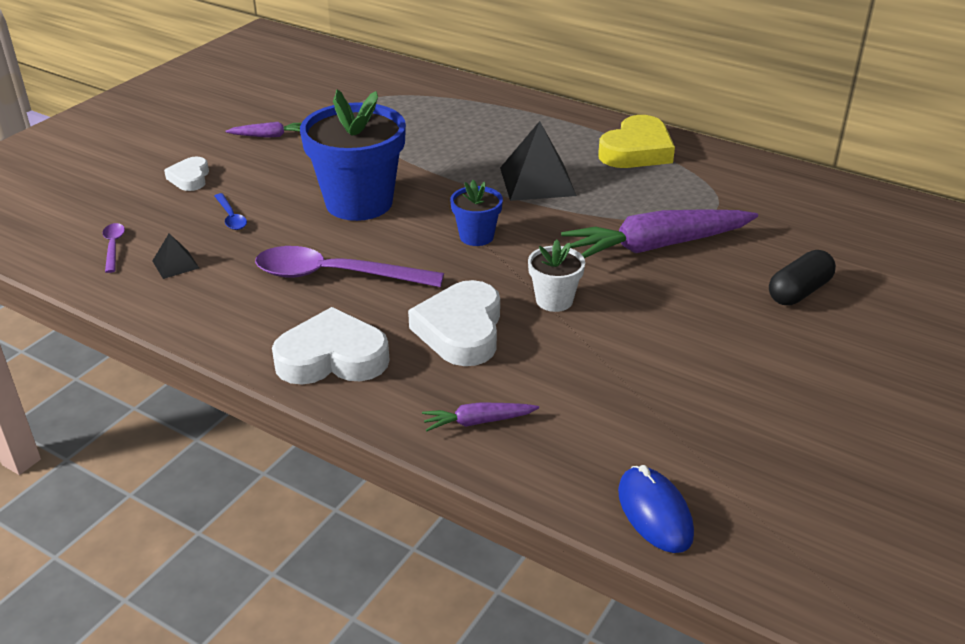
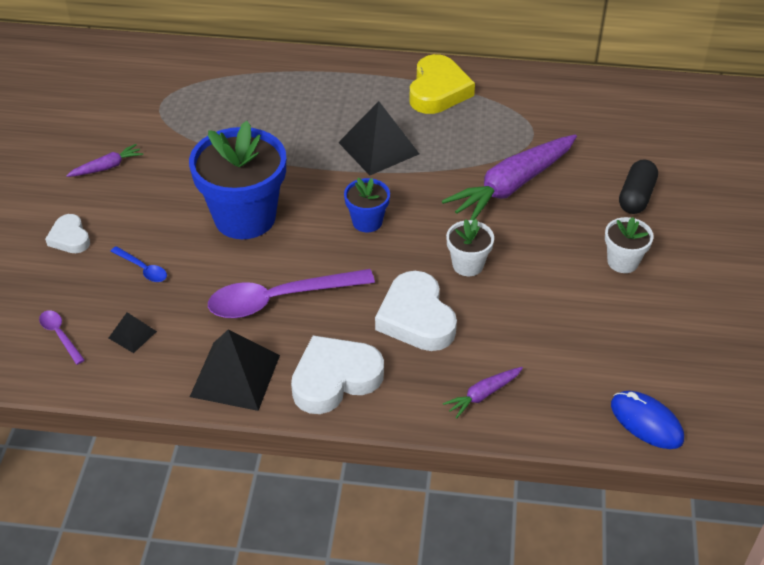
camera: 25 degrees left, 10 degrees up
(238, 325) = (235, 376): none -> black pyramid
(739, 346) = (622, 262): none -> white flower pot

